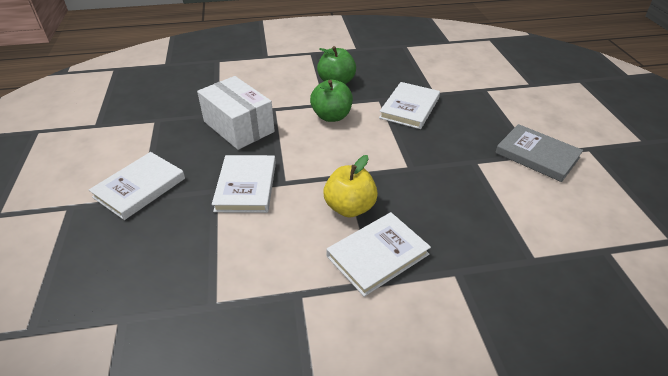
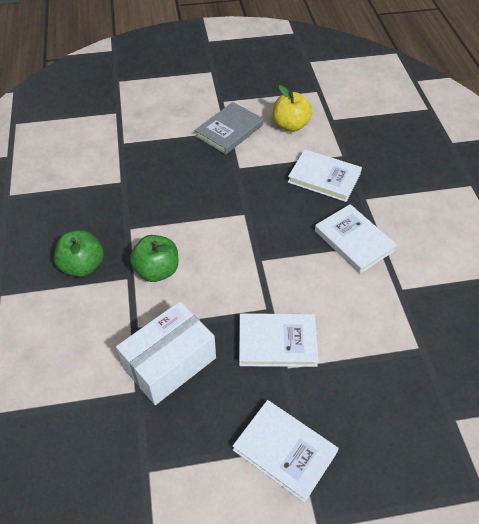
camera: 90 degrees left, 10 degrees up
(350, 207) = (301, 257): yellow apple -> yellow apple (290, 125)
(409, 108) = (148, 204): white book -> white book (324, 178)

